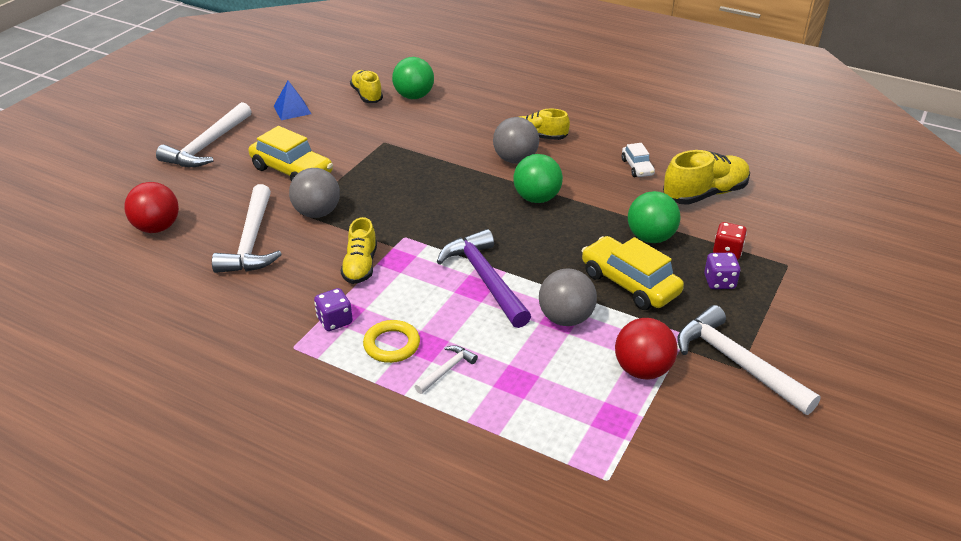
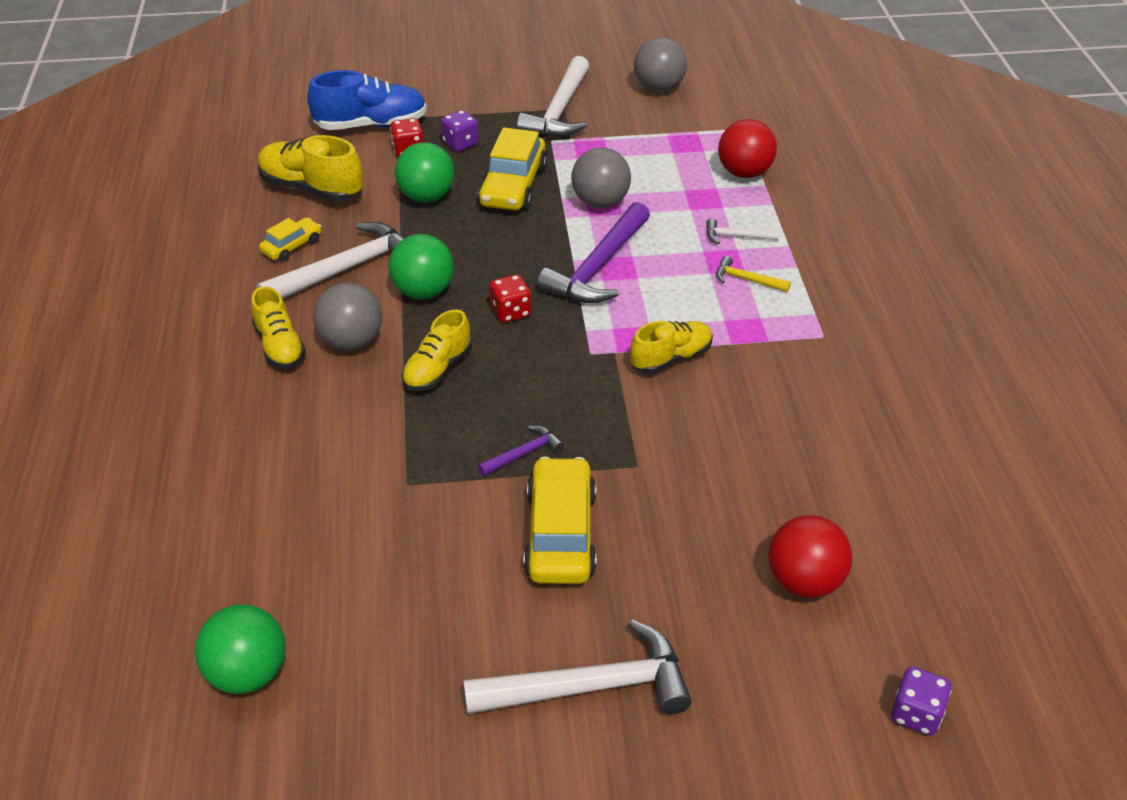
camera: 125 degrees left, 5 degrees up
(251, 241) = (728, 471): white hammer -> white hammer (345, 269)
(292, 110) = (397, 656): blue pyramid -> none
(317, 213) = (621, 449): grey ball -> grey ball (659, 88)
(335, 321) = (762, 330): purple dice -> purple dice (916, 713)
(357, 181) = (523, 453): none -> purple hammer
(367, 95) = (279, 587): yellow shoe -> yellow shoe (437, 369)
(391, 345) = (747, 280): yellow ring -> yellow hammer
(414, 96) = (244, 526): green ball -> green ball (248, 673)
(479, 223) = (511, 312): none -> red dice
(637, 167) = (292, 246): white car -> yellow car
(642, 370) = (618, 147): red ball -> red ball (744, 173)
(784, 247) = (371, 125): none -> blue shoe

